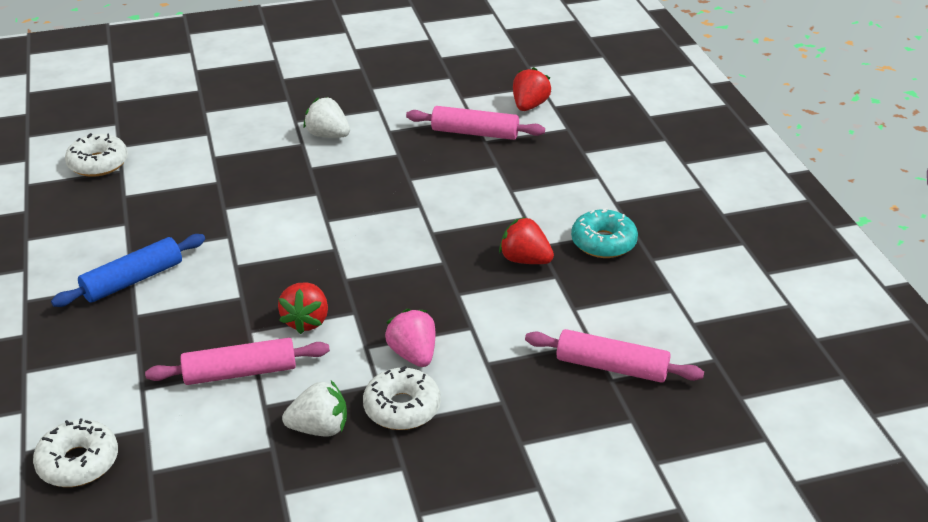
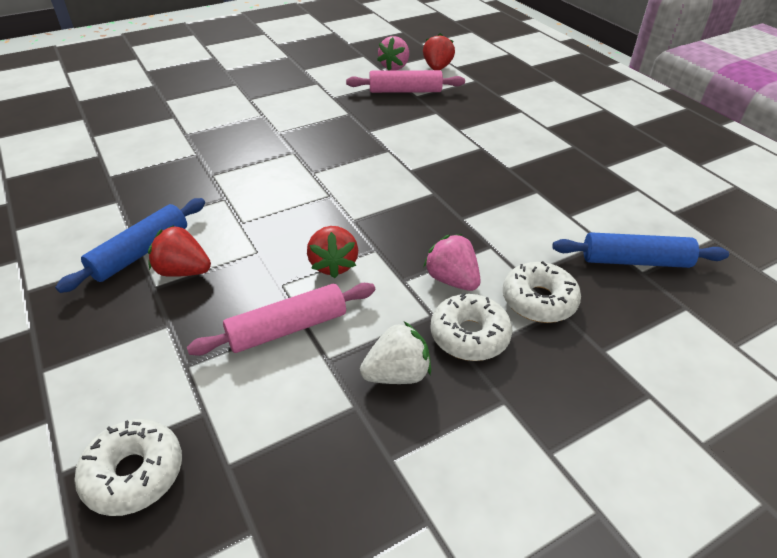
camera: 15 degrees left, 5 degrees up
(98, 163) = (74, 152): white donut -> white donut (539, 301)
(328, 135) = (282, 106): white strawberry -> none
(479, 98) = (394, 67): none -> pink strawberry
(525, 260) = (503, 181): red strawberry -> red strawberry (183, 271)
(603, 242) = (558, 158): turquoise donut -> none
(612, 367) = (635, 261): pink rolling pin -> blue rolling pin

